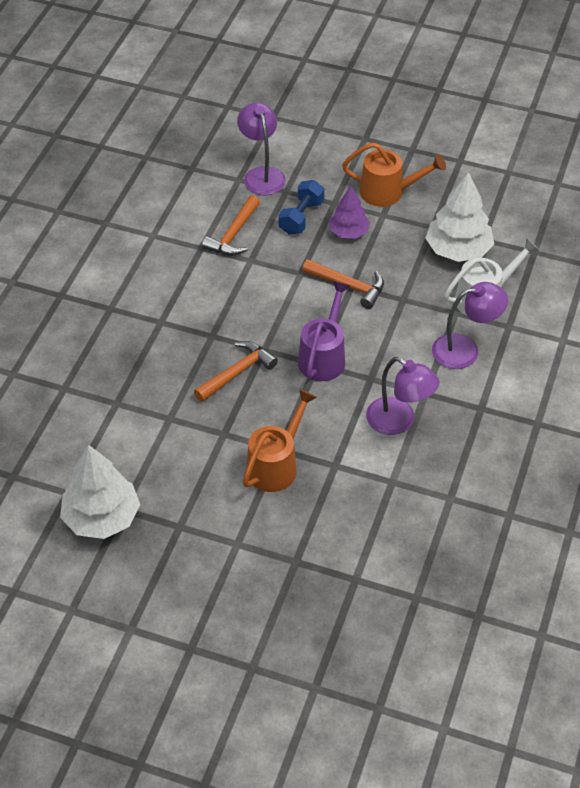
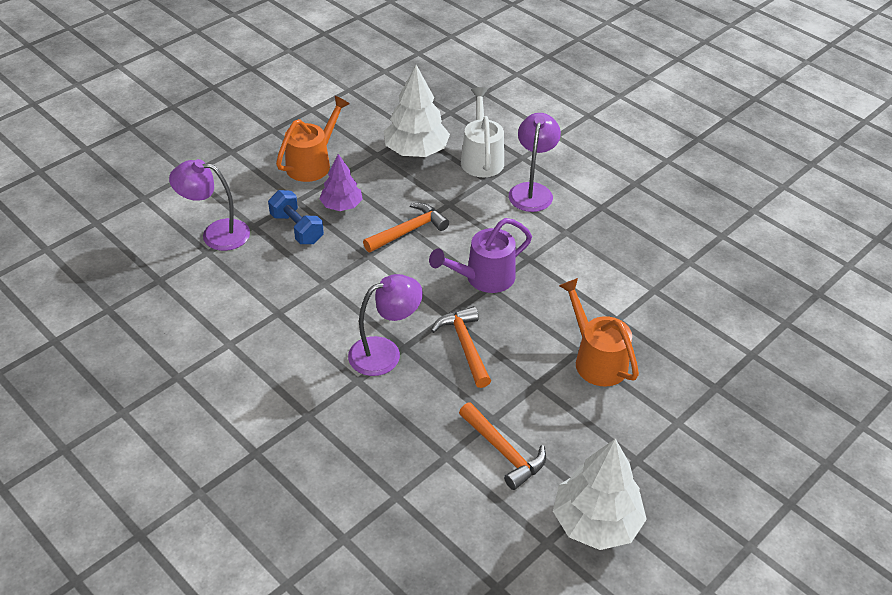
camera: 65 degrees left, 5 degrees down
(233, 234) = (280, 283): orange hammer -> orange hammer (503, 451)
(324, 356) = (483, 278): purple watering can -> purple watering can turned 75 degrees counterclockwise
(399, 421) = (589, 260): purple lamp -> purple lamp (385, 352)

